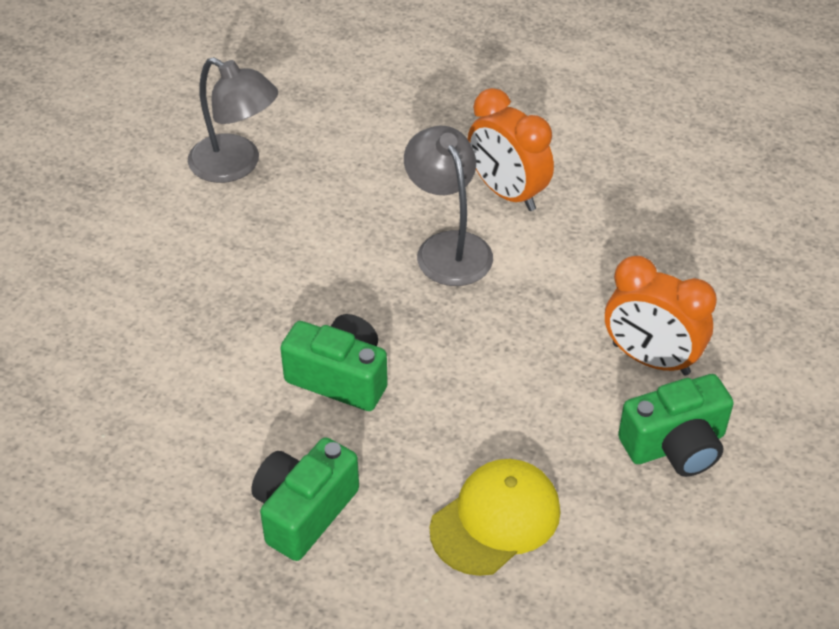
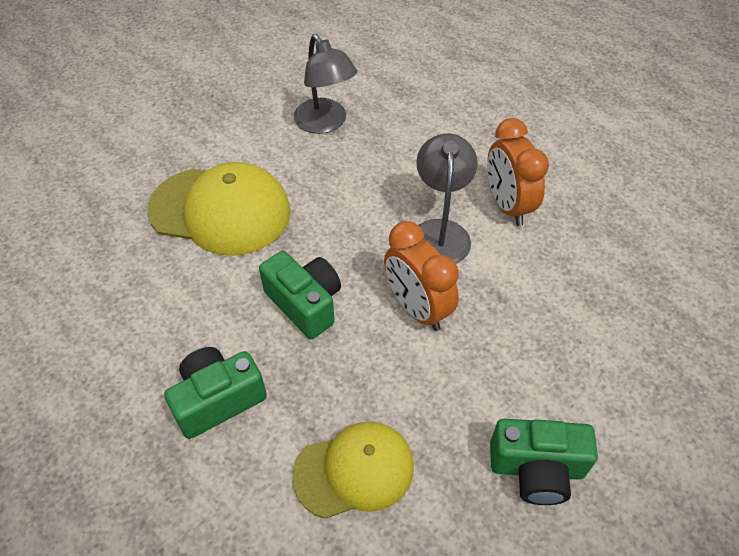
camera: 25 degrees right, 5 degrees up
(170, 311) = (220, 211): none -> yellow cap
(650, 359) = (553, 383): orange clock -> orange clock (417, 308)

